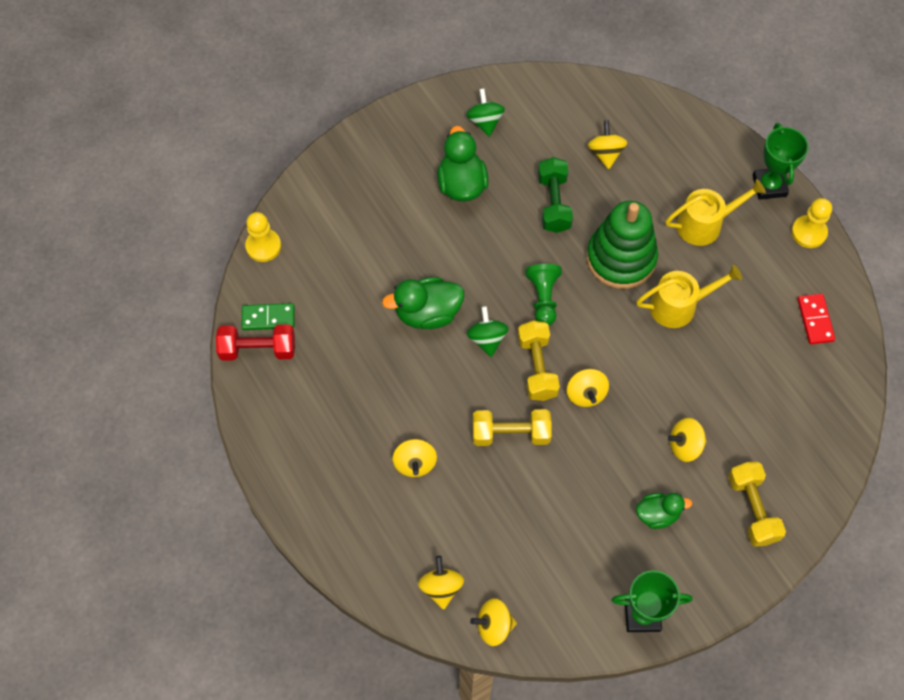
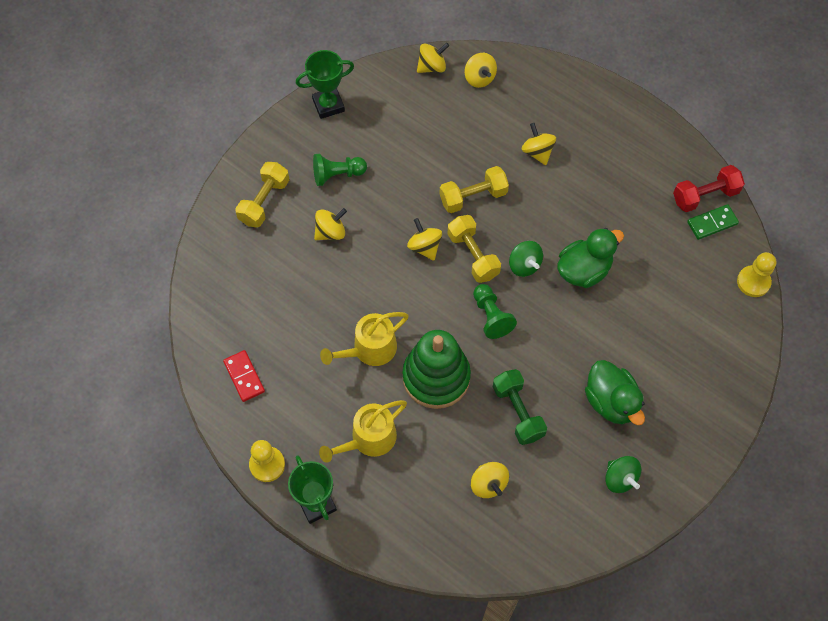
camera: 160 degrees right, 0 degrees up
(657, 514) = (337, 175): green duck -> green pawn
(752, 509) = (264, 201): yellow dumbbell -> yellow dumbbell turned 60 degrees clockwise

